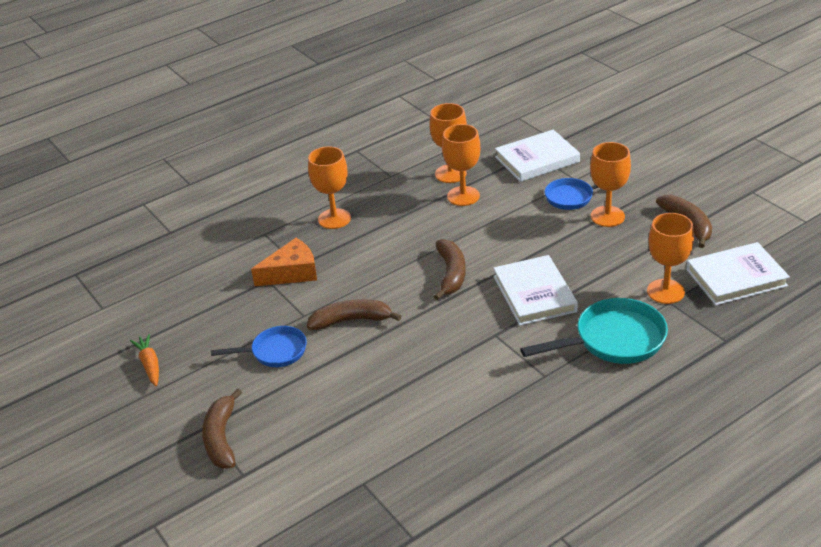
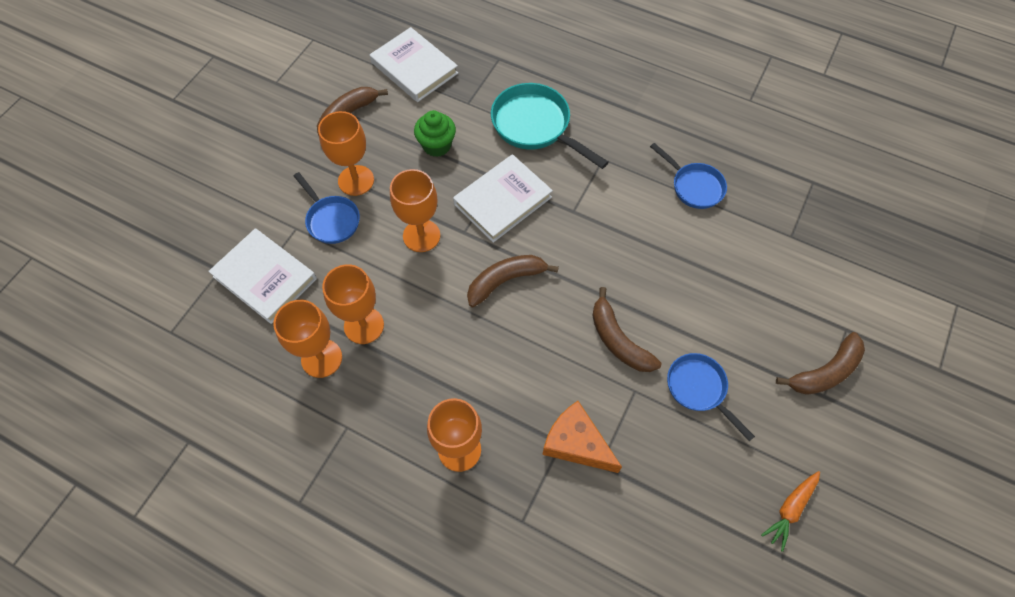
camera: 120 degrees left, 25 degrees up
(470, 432) = (694, 186): none -> blue pan
(623, 270) = (437, 145): none -> green cupcake
(665, 291) = (454, 108): orange goblet -> orange goblet (421, 236)

